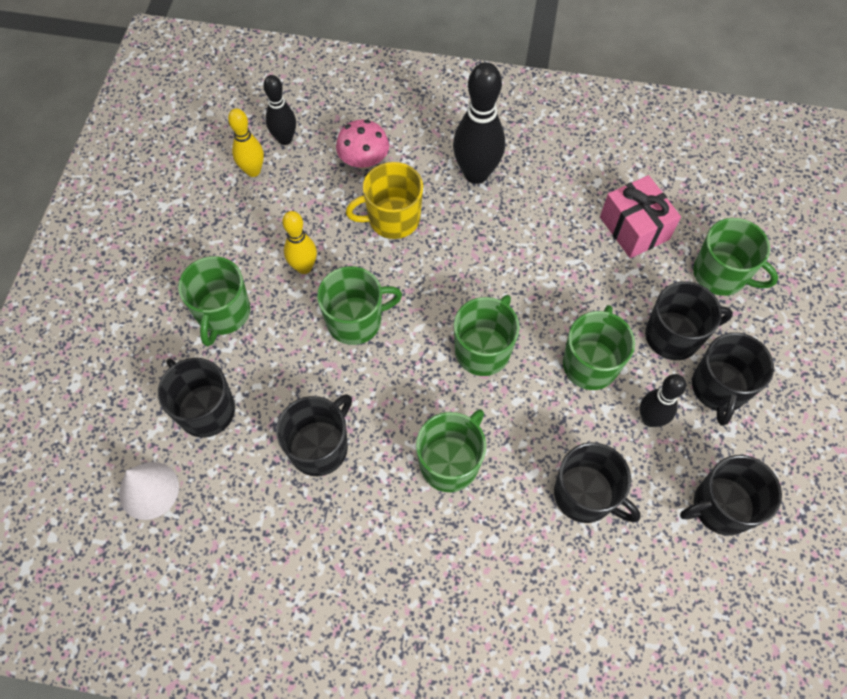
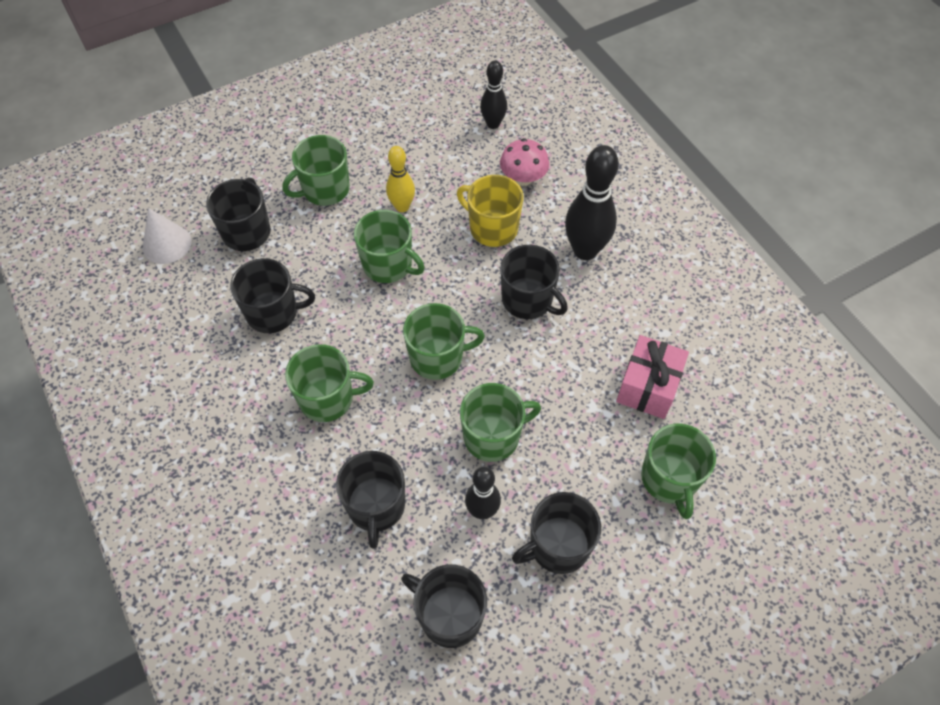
camera: 50 degrees right, 5 degrees down
(253, 171) = (449, 126): yellow bowling pin -> none
(674, 336) = (575, 480): black mug -> black mug (528, 300)

